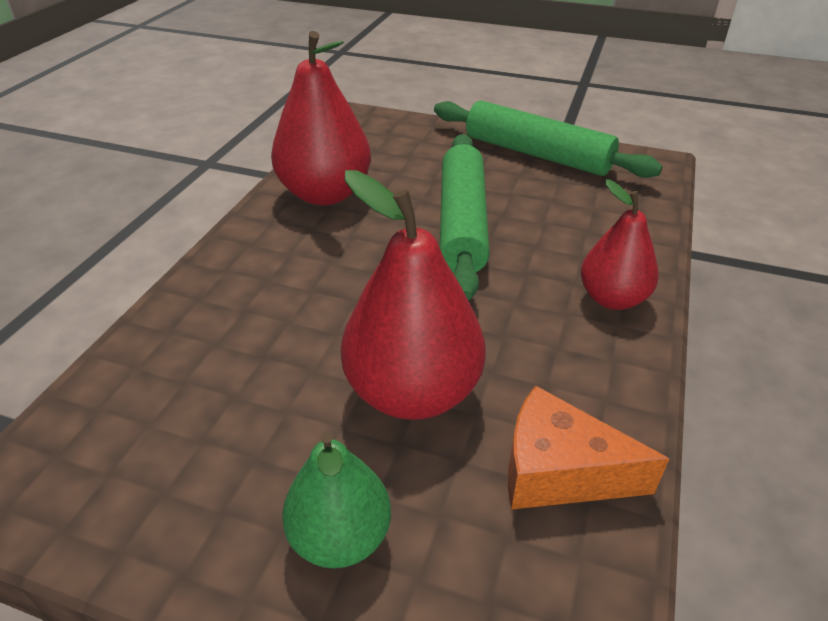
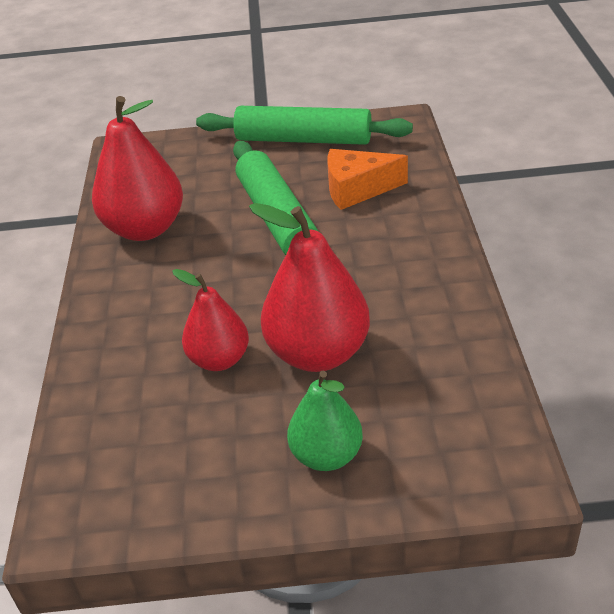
camera: 20 degrees left, 0 degrees up
(559, 471) = (443, 366): orange cheese -> orange cheese (357, 189)
(612, 299) = (421, 240): red pear -> red pear (219, 359)

